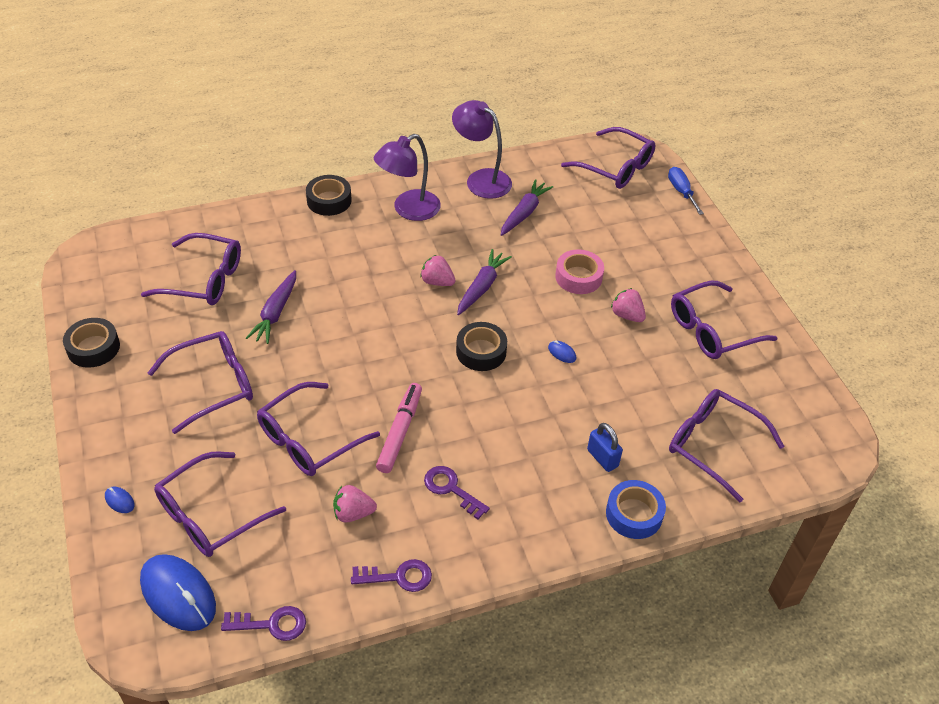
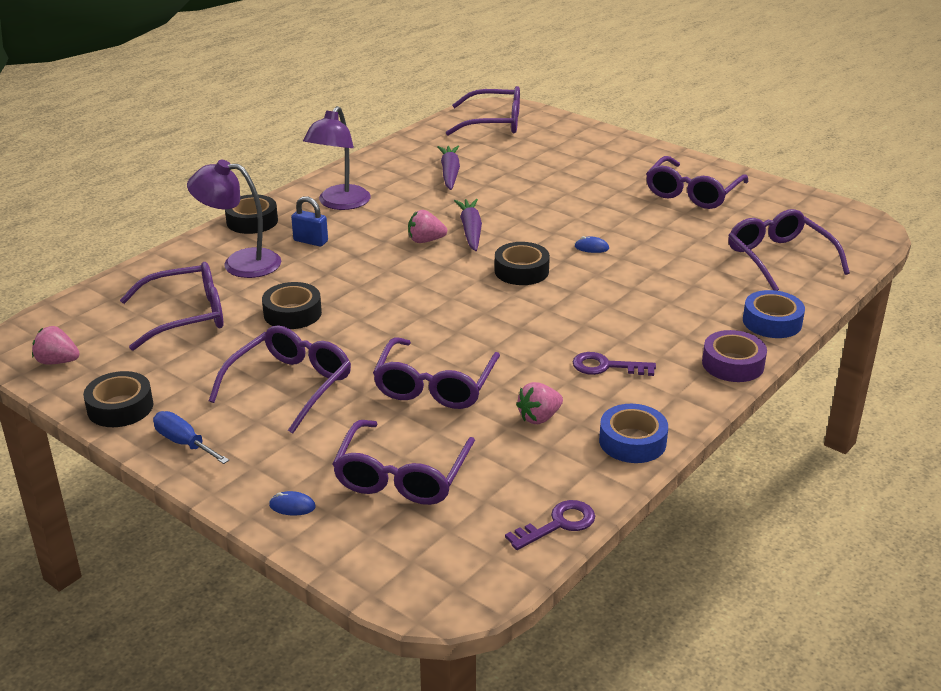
camera: 30 degrees left, 15 degrees down
(178, 594) = (440, 545): blue mouse -> none
(275, 313) = (292, 313): purple carrot -> black tape
(398, 577) = (632, 441): purple key -> blue tape
(400, 432) = (514, 348): pink marker -> none
(481, 179) = (384, 164): purple lamp -> purple lamp (240, 263)
(554, 542) = (733, 364): none -> purple tape
(578, 277) = (546, 197): pink tape -> none
(602, 458) = (705, 298): blue padlock -> blue padlock (310, 241)
(627, 315) = (616, 207): pink strawberry -> pink strawberry (57, 361)
(681, 192) = (566, 121): blue screwdriver -> blue screwdriver (184, 443)
(714, 446) = (779, 259): purple glasses -> purple glasses turned 60 degrees clockwise

